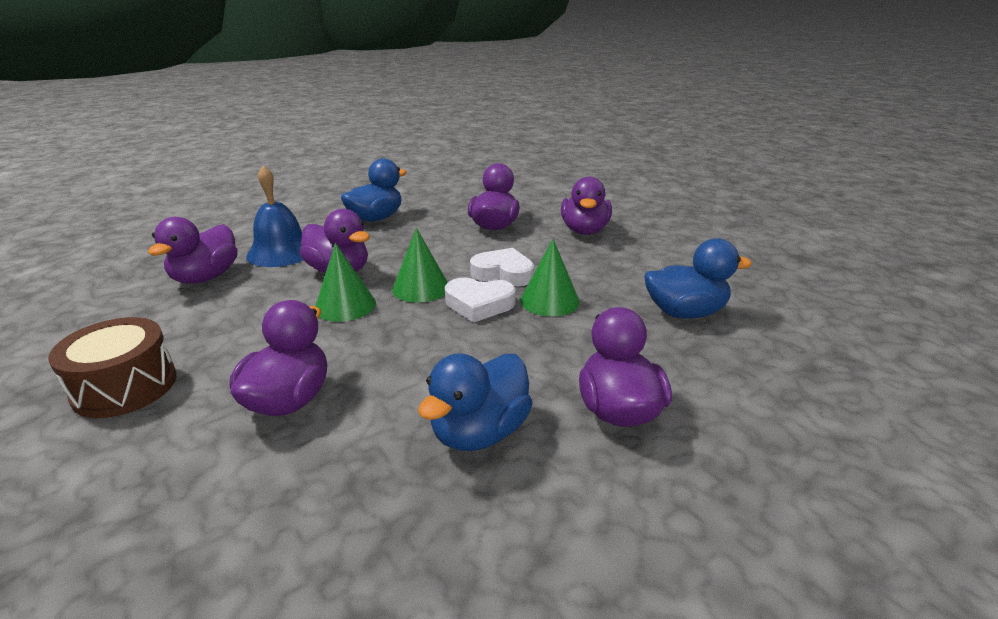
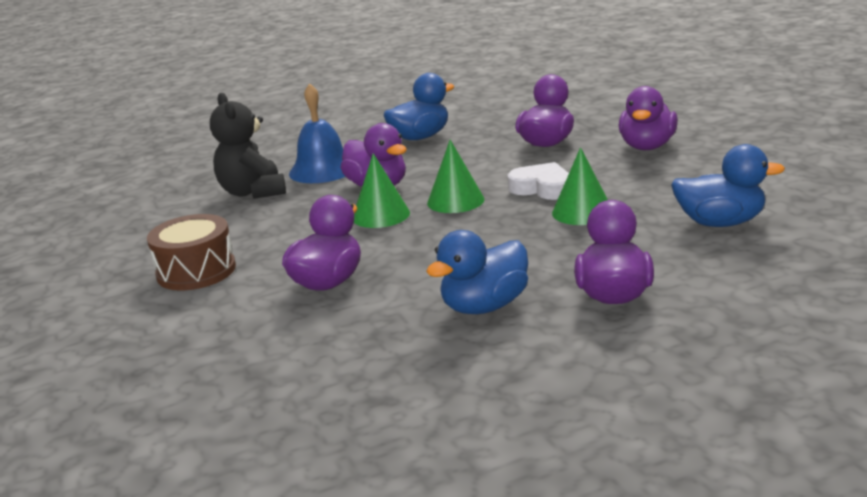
camera: 15 degrees right, 5 degrees down
(206, 277) = (253, 192): purple duck -> black teddy bear
(479, 304) = (510, 215): white heart -> none

